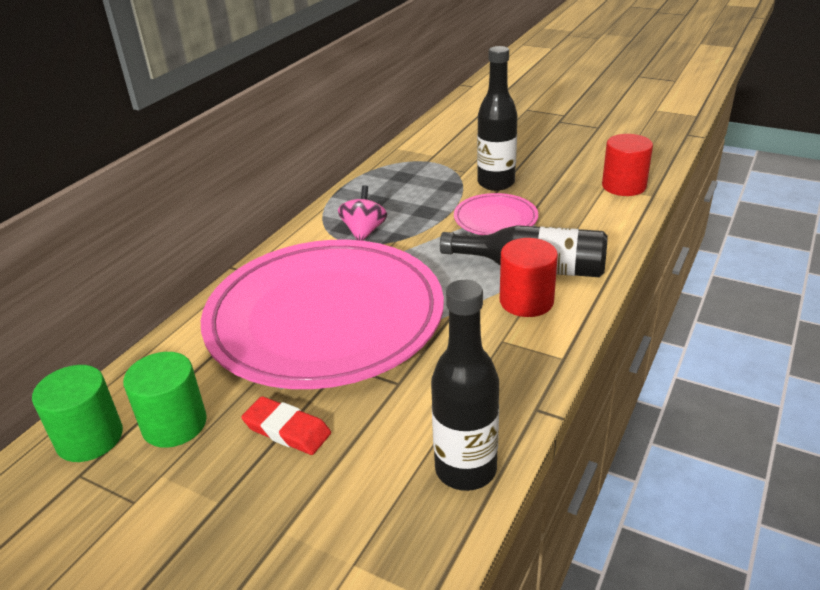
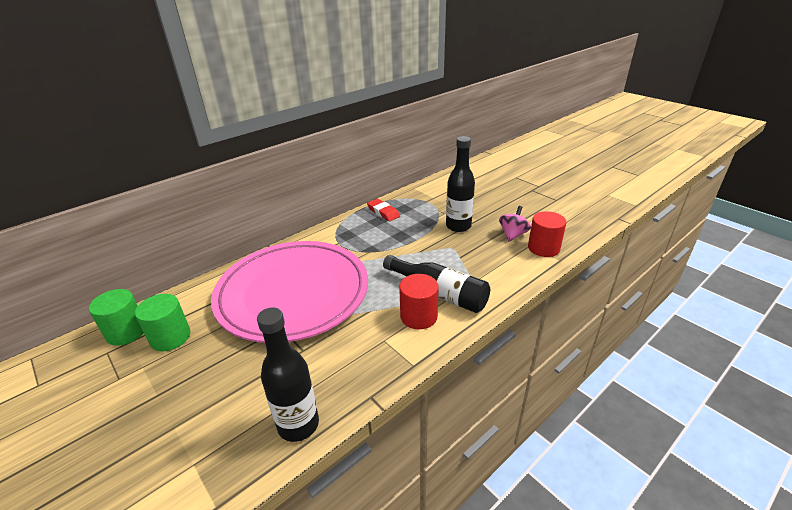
camera: 20 degrees right, 0 degrees up
(287, 430) = (222, 361): red eraser -> red eraser (383, 212)
(364, 231) = (355, 241): pink spinning top -> pink spinning top (513, 235)
(495, 219) = (440, 251): pink plate -> none

